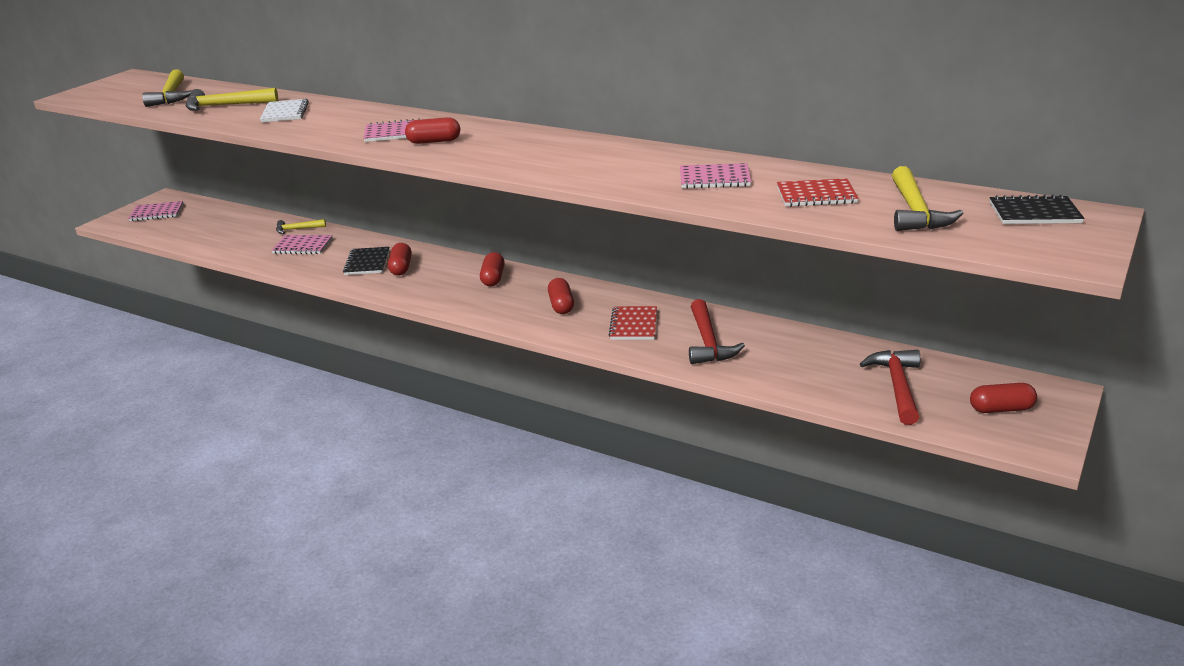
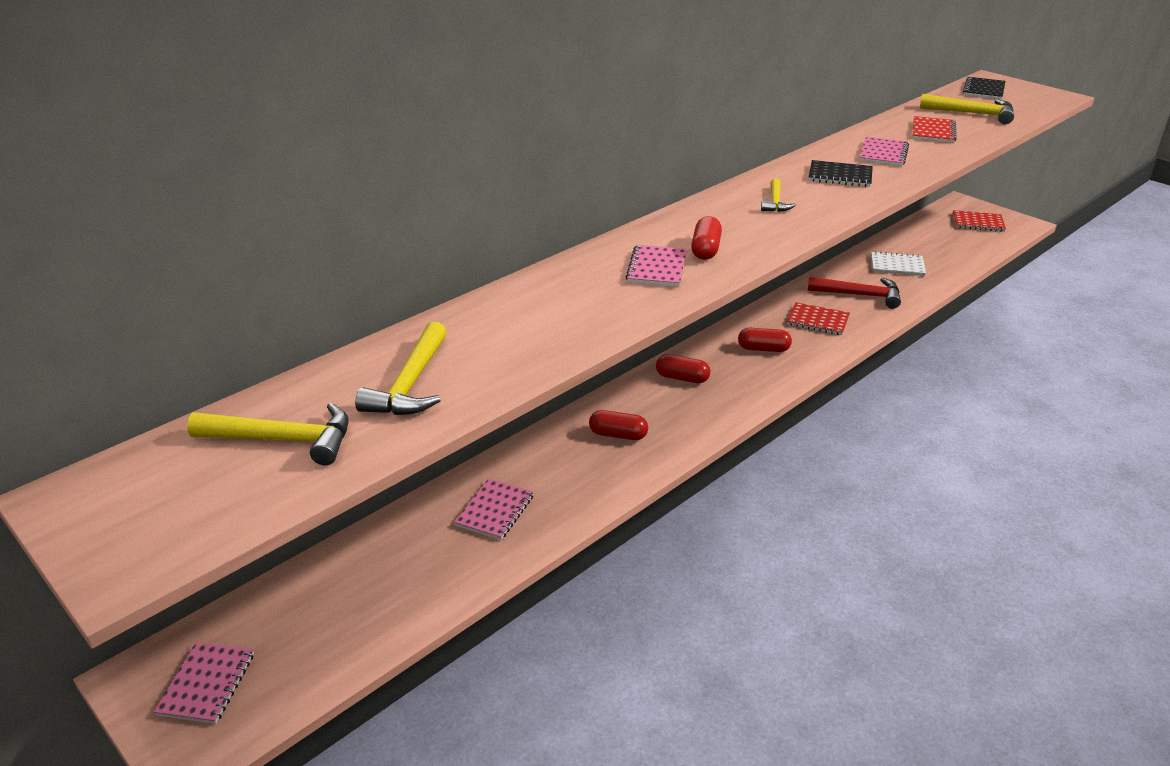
camera: 75 degrees left, 5 degrees up
(285, 113) = (500, 335): white notebook -> white notebook (897, 265)
(297, 229) = (429, 514): yellow hammer -> yellow hammer (775, 202)
(367, 263) = (586, 459): black notebook -> black notebook (840, 176)
(897, 386) = (944, 245): red hammer -> none
(1001, 409) = (978, 223): red capsule -> red notebook

